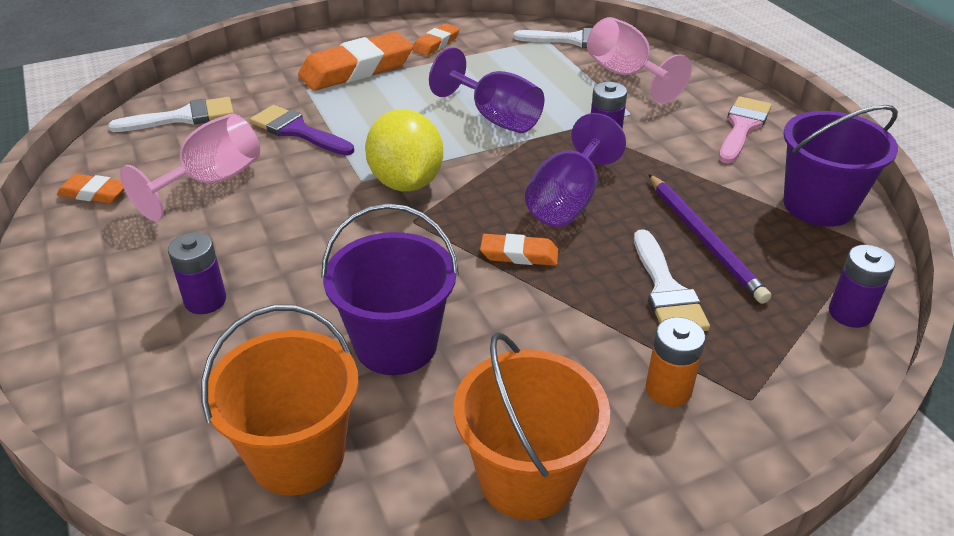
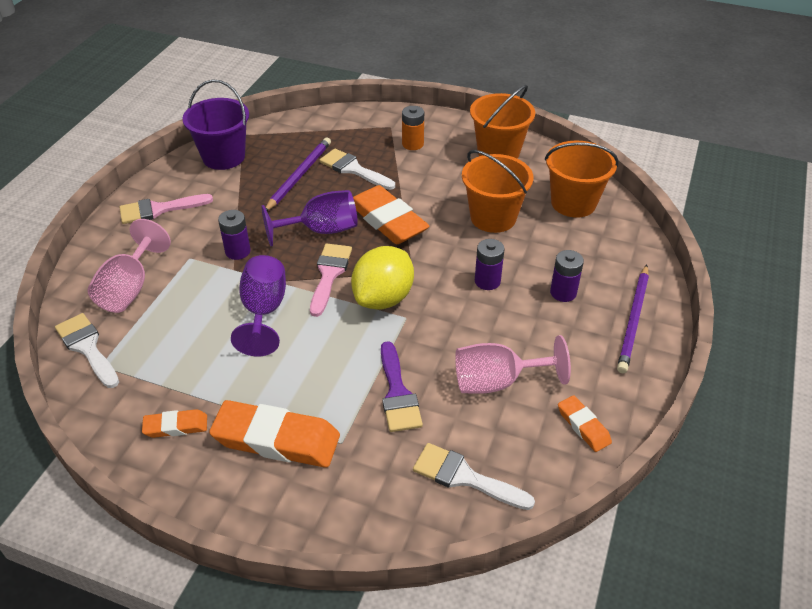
camera: 135 degrees left, 5 degrees up
(85, 320) = (633, 320): none -> purple pencil
(396, 344) = (493, 217): purple bucket -> orange bucket
(489, 171) = (329, 274): none -> pink brush
(519, 254) = (387, 220): orange eraser -> orange eraser, size x1.96
(666, 290) = (353, 169): white brush -> white brush turned 90 degrees counterclockwise
(850, 313) = (305, 123): purple battery -> purple battery (487, 281)

